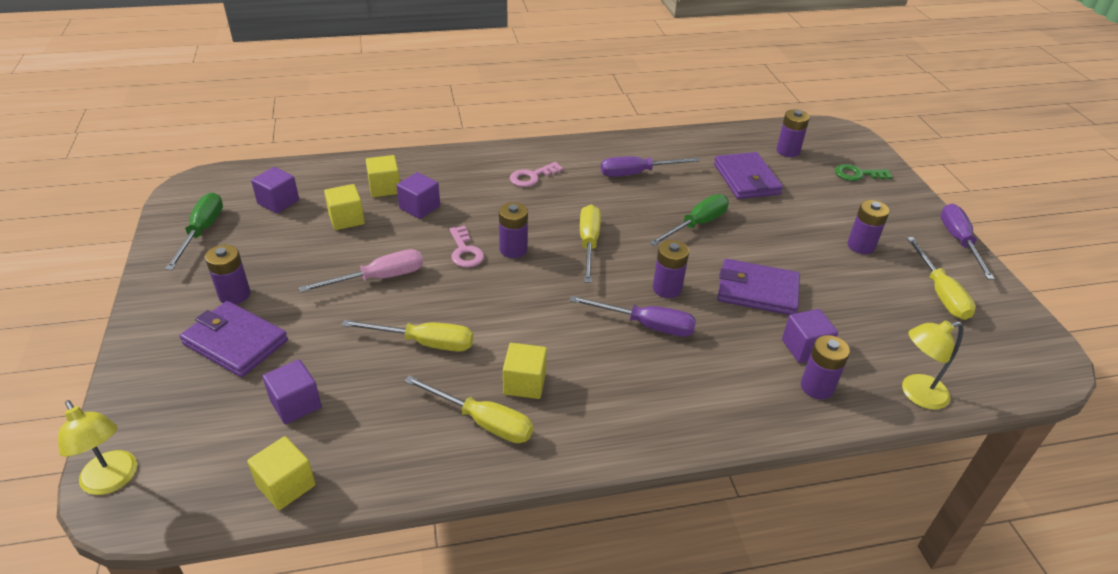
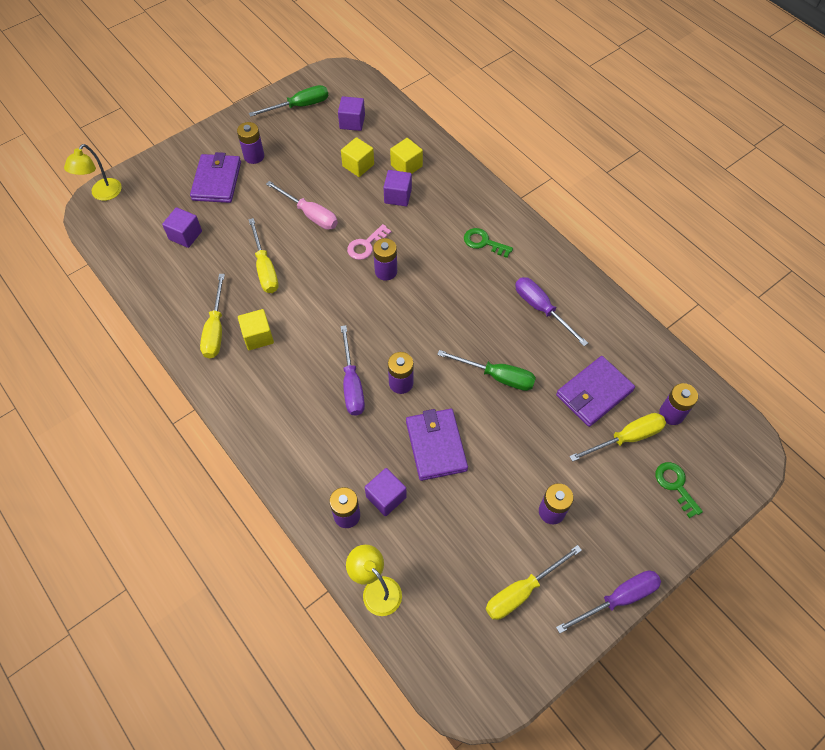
camera: 65 degrees right, 20 degrees up
(286, 485) = (130, 264): yellow cube -> none
(532, 177) = (483, 242): pink key -> green key
(589, 243) = (423, 313): yellow screwdriver -> yellow screwdriver (626, 438)

